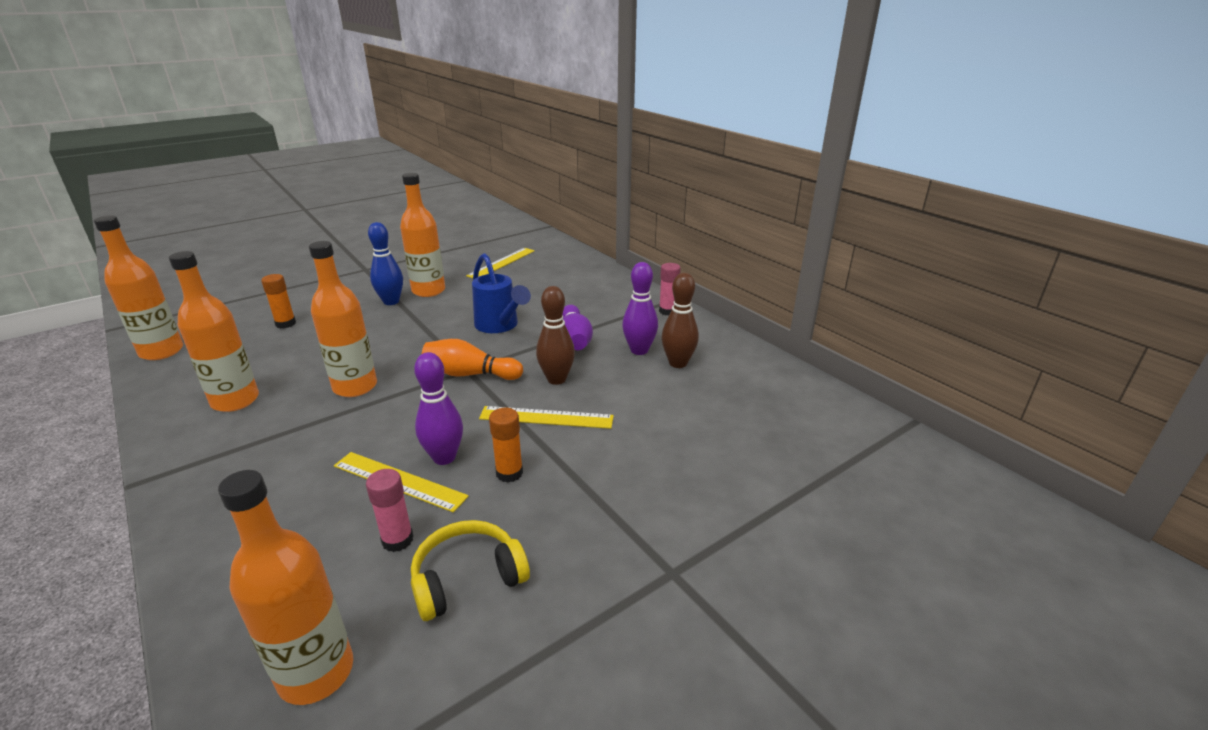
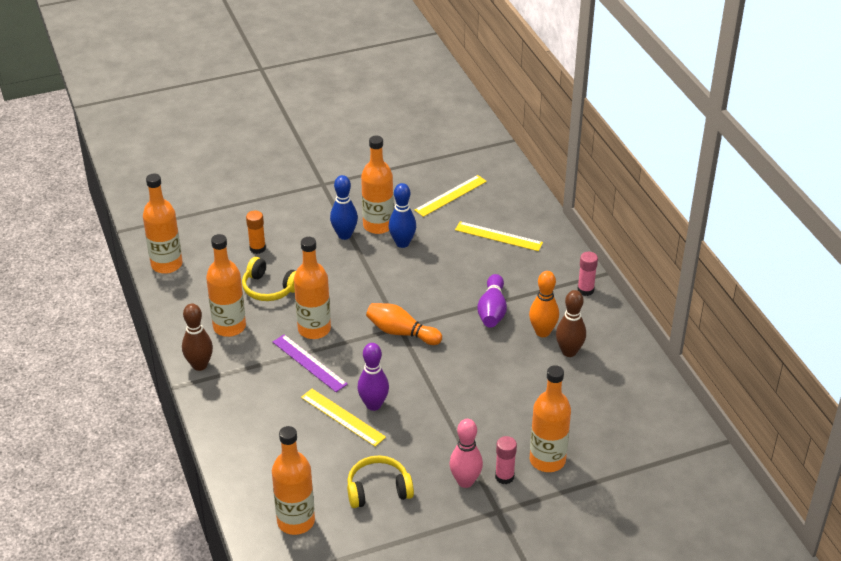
camera: 15 degrees right, 10 degrees up
(297, 356) = (269, 288): none -> yellow headphones
(347, 423) = (309, 363): none -> purple ruler
(397, 540) = (340, 458): pink glue stick -> pink glue stick (504, 477)
(458, 300) = (402, 243): none -> blue bowling pin
(500, 326) = (433, 283): blue watering can -> none
(509, 473) = (415, 425): orange glue stick -> none
(546, 417) = (450, 385): yellow ruler -> yellow ruler (498, 236)
(556, 379) = (467, 350): brown bowling pin -> brown bowling pin (199, 365)
(605, 536) = (465, 481): none -> pink bowling pin
(639, 350) = (542, 332): purple bowling pin -> orange bowling pin
(711, 483) = (547, 460): none -> orange bottle

